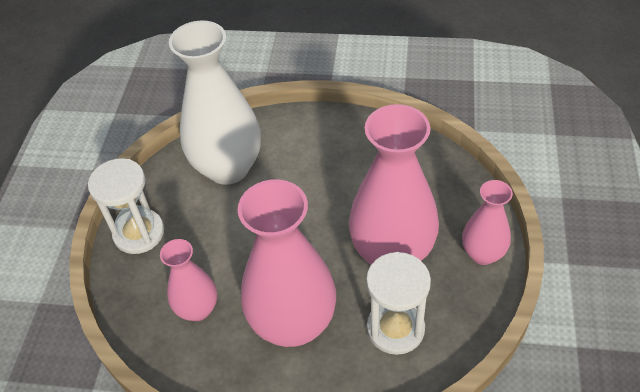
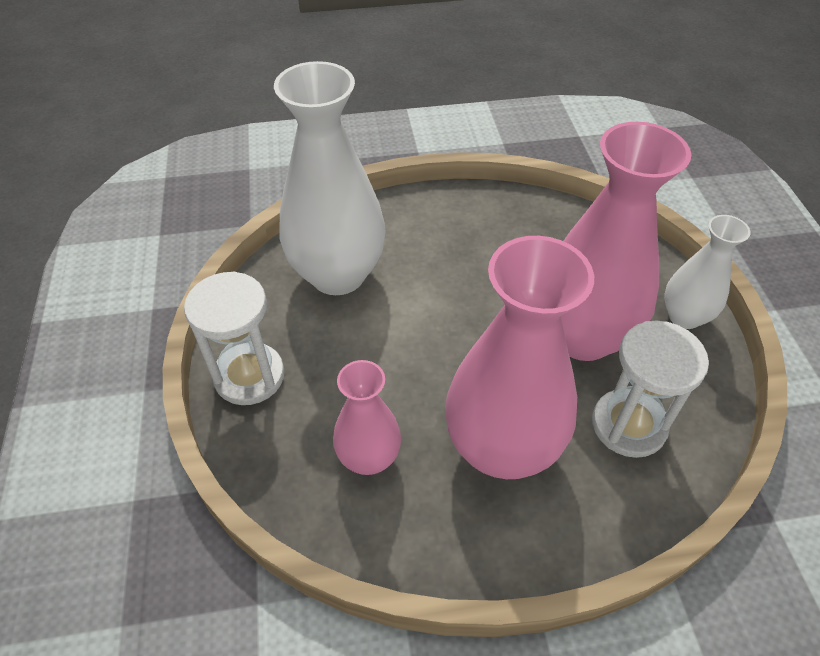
camera: 20 degrees left, 0 degrees up
(482, 254) = (684, 317): pink vase -> white vase

